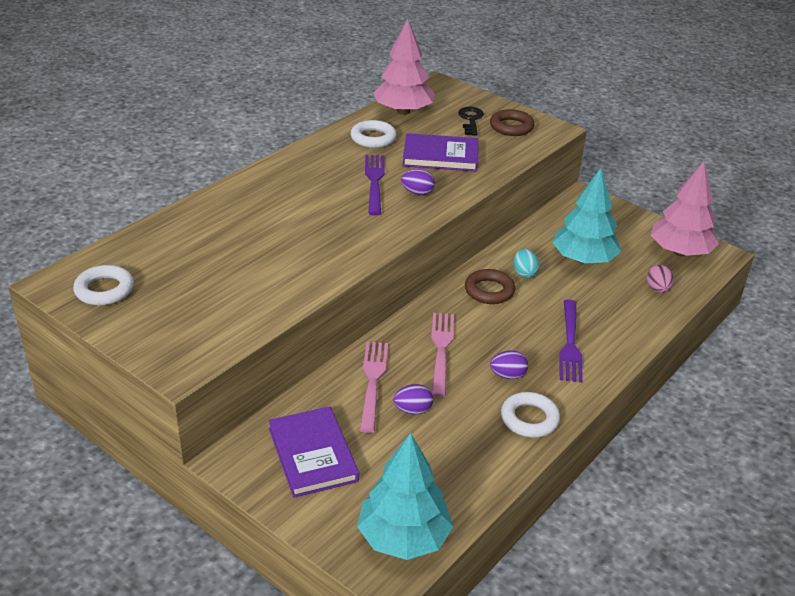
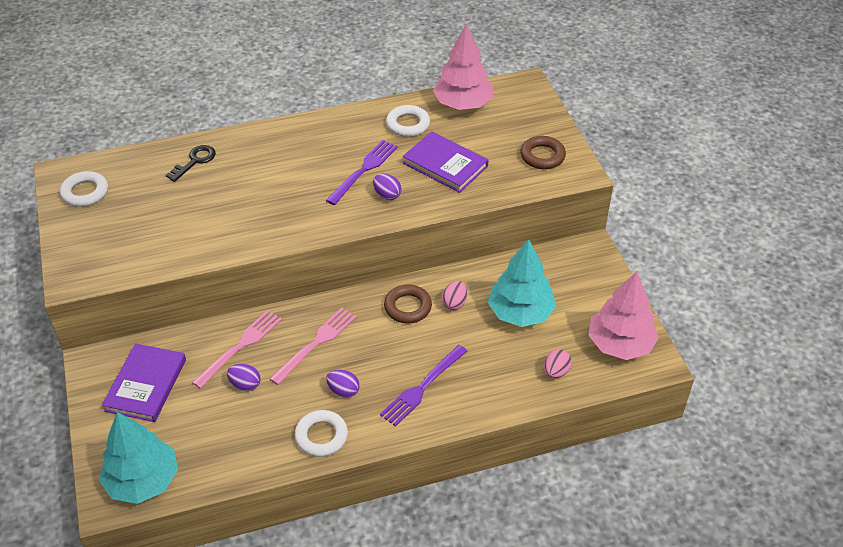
camera: 35 degrees right, 10 degrees up
(471, 120) = (513, 135): black key -> black key (195, 161)
(524, 273) = (454, 303): turquoise egg -> pink egg

